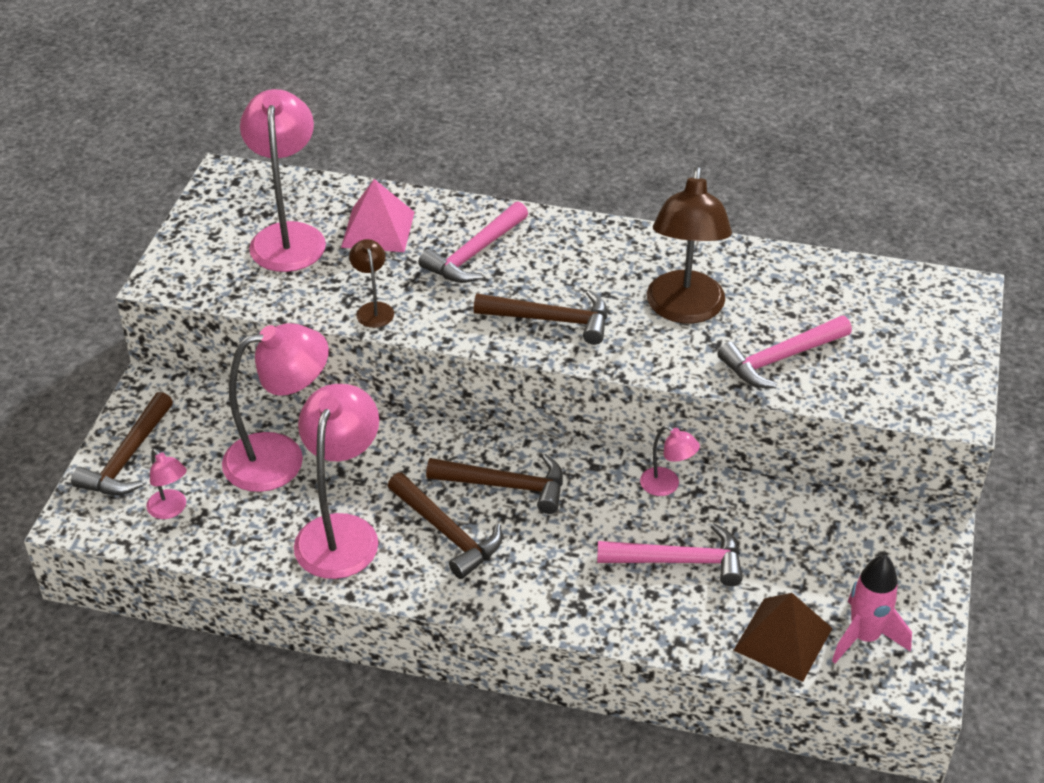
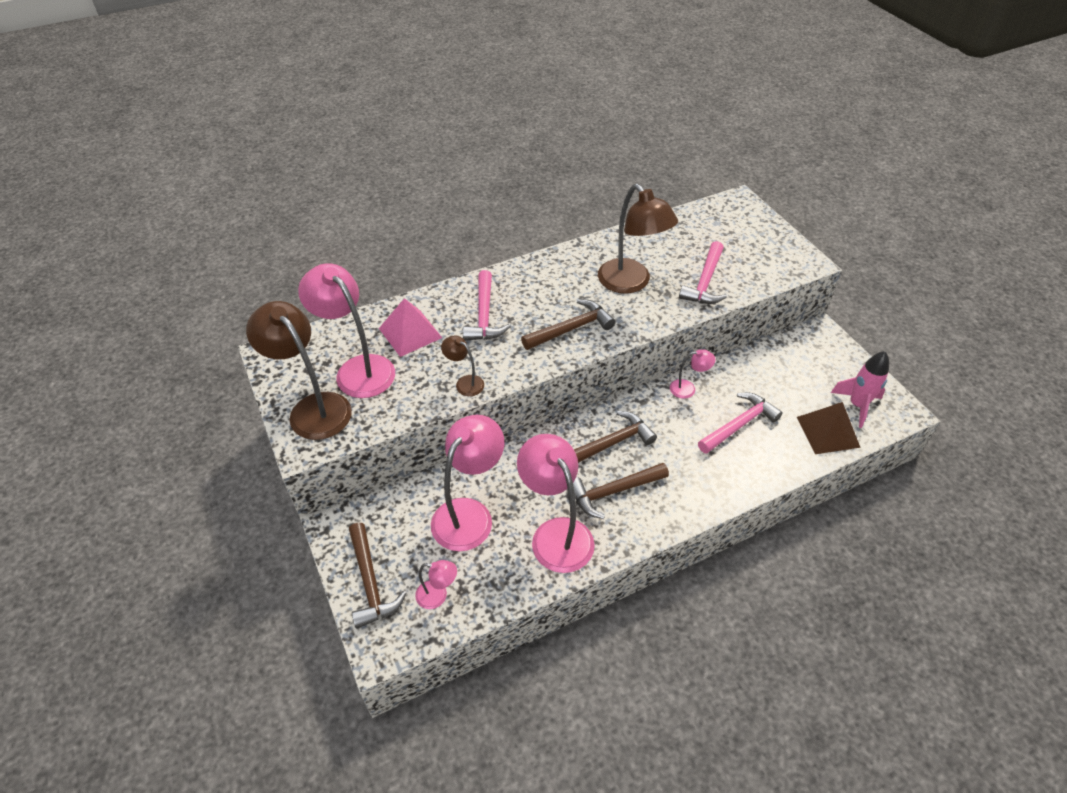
camera: 40 degrees left, 5 degrees up
(208, 249) = (313, 408): none -> brown lamp
(447, 533) = (613, 492): brown hammer -> brown hammer turned 150 degrees clockwise

